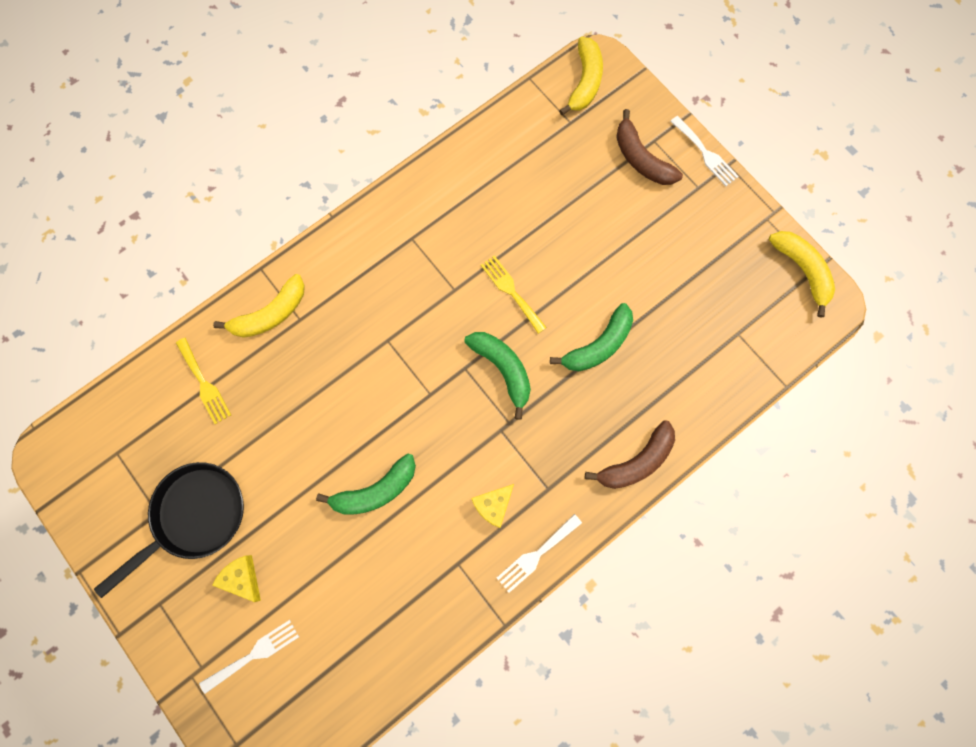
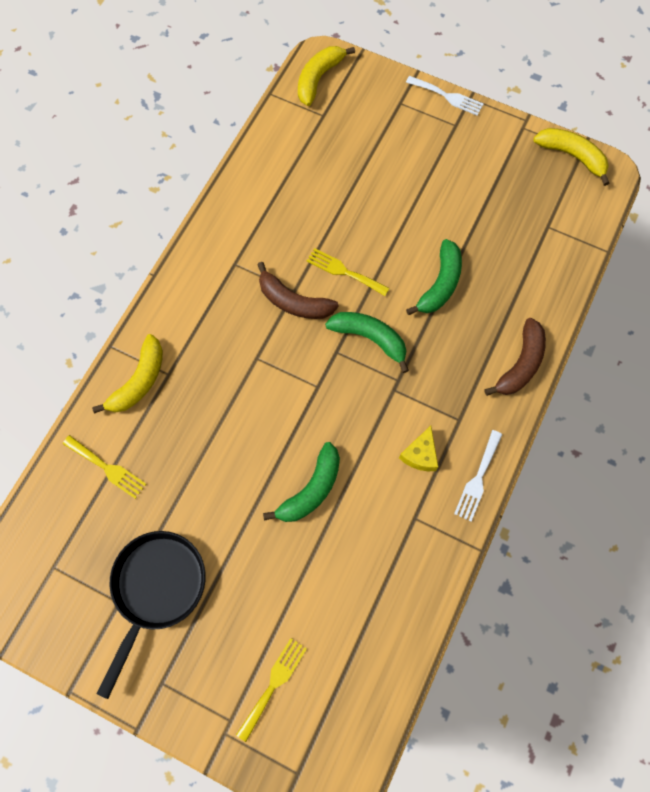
camera: 25 degrees left, 5 degrees down
(242, 578) = (229, 622): yellow cheese -> none
(254, 654) = (273, 684): white fork -> yellow fork
(584, 82) = (318, 79): yellow banana -> yellow banana turned 135 degrees counterclockwise
(641, 159) = (397, 121): brown banana -> brown banana (293, 301)

